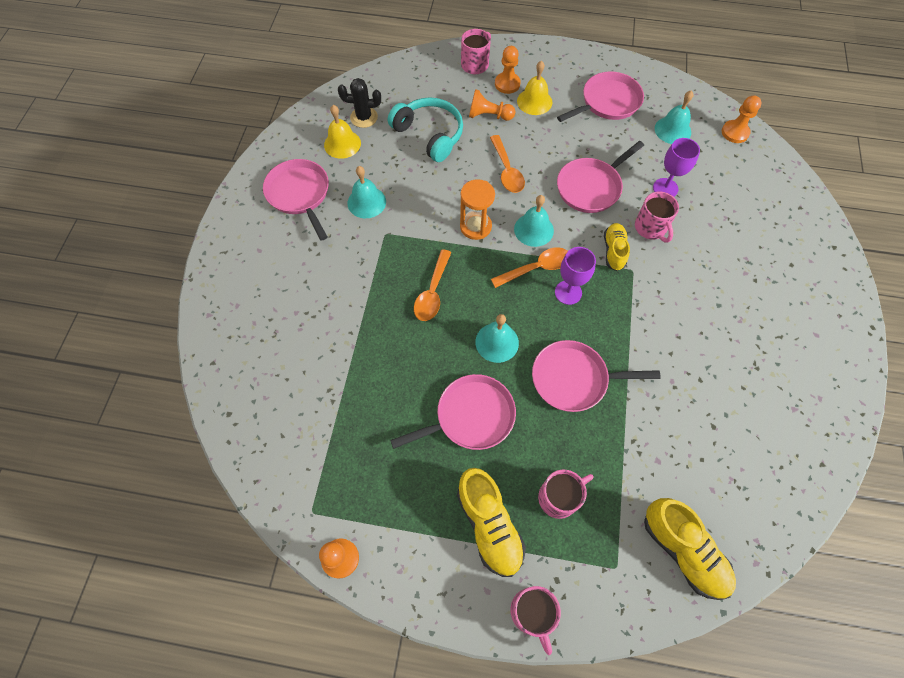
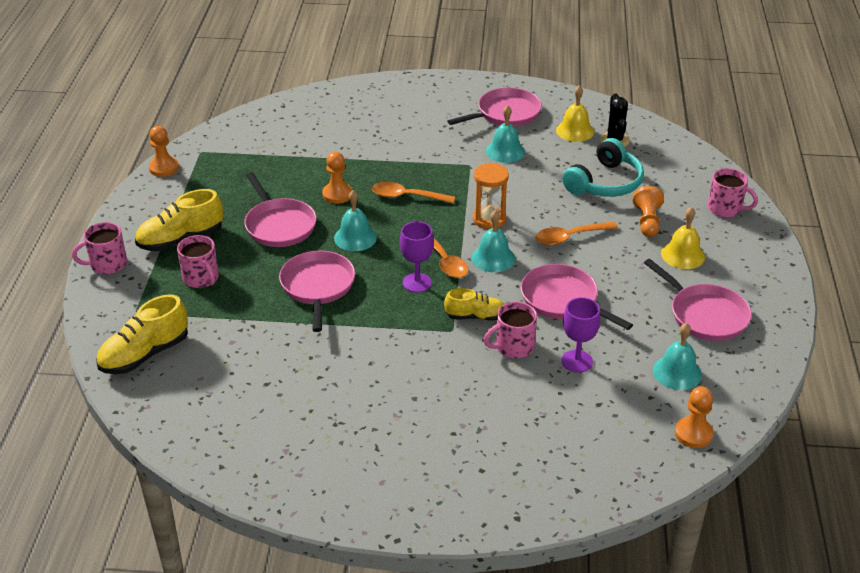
camera: 85 degrees right, 25 degrees down
(507, 84) = (703, 233): orange pawn -> orange pawn (337, 194)

